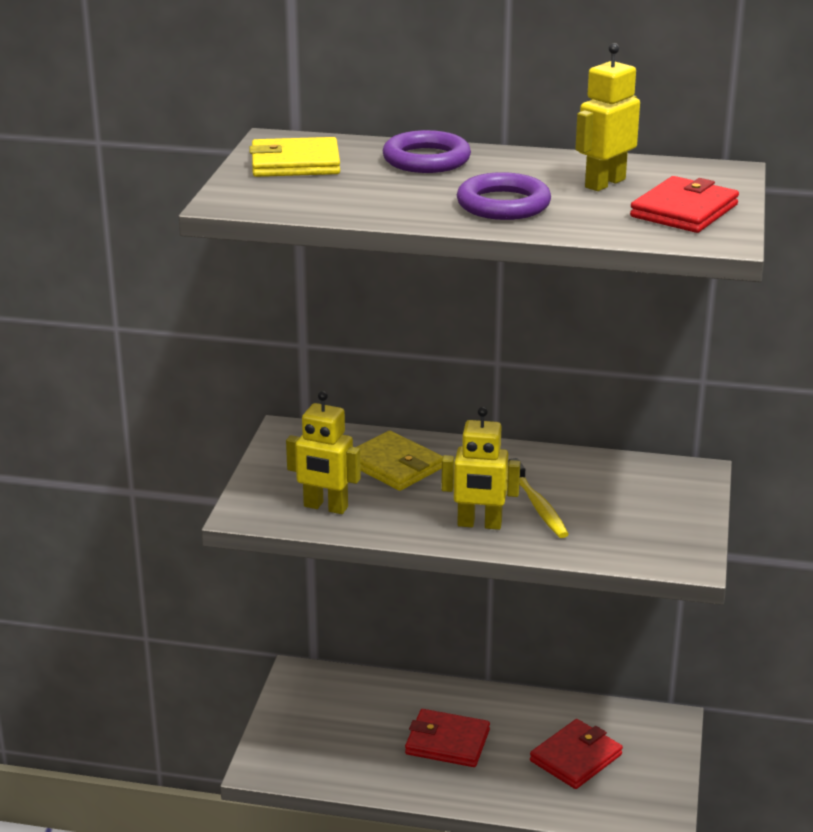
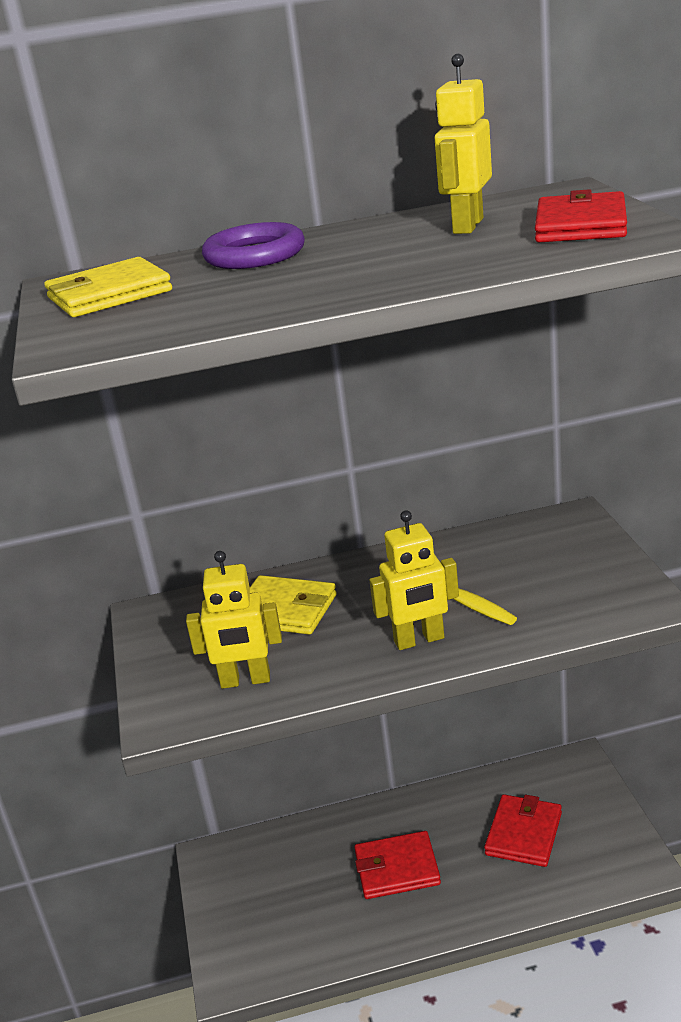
camera: 20 degrees left, 0 degrees up
(503, 204) = (390, 268): purple ring -> none

